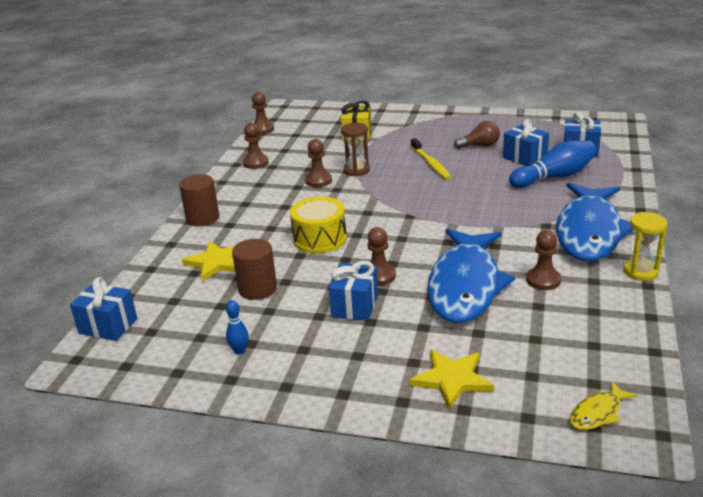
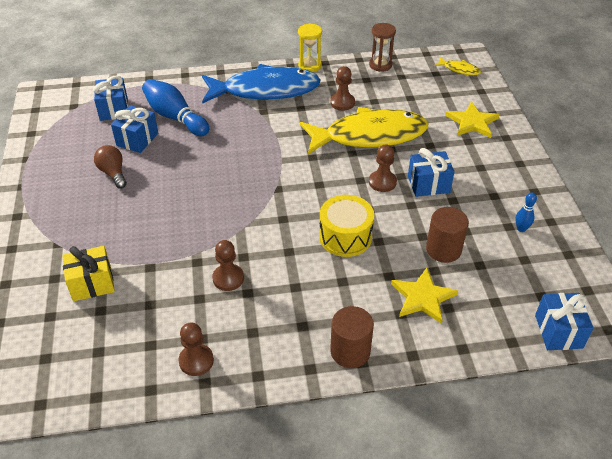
camera: 115 degrees left, 15 degrees up
(262, 129) = (83, 401): brown pawn -> none
(356, 170) = (194, 253): brown hourglass -> brown hourglass (380, 65)
(431, 163) = (164, 199): yellow toothbrush -> none
(465, 285) = (369, 136): blue fish -> yellow fish

